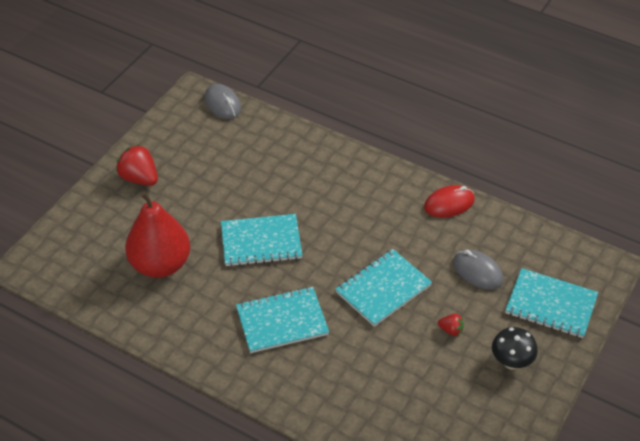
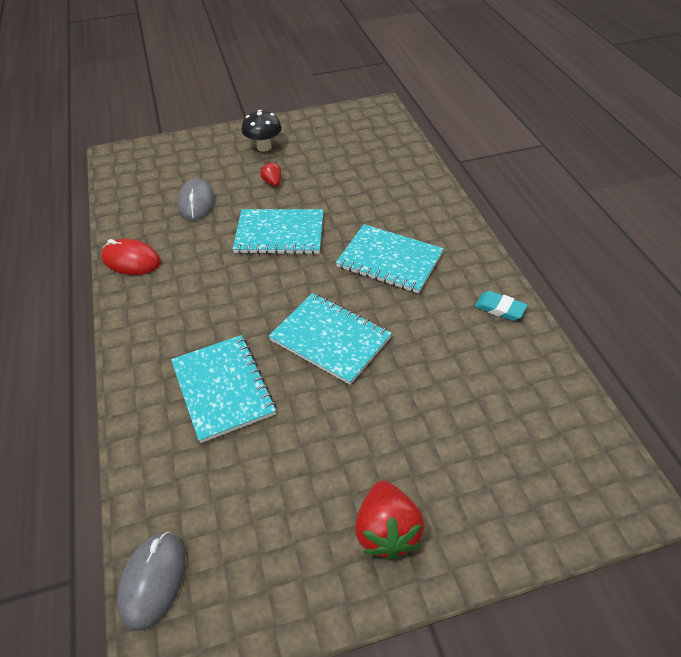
camera: 135 degrees left, 0 degrees up
(160, 264) = (457, 385): red pear -> none
(173, 334) = (500, 308): none -> turquoise eraser
(551, 305) = (188, 158): turquoise notebook -> turquoise notebook (223, 388)

